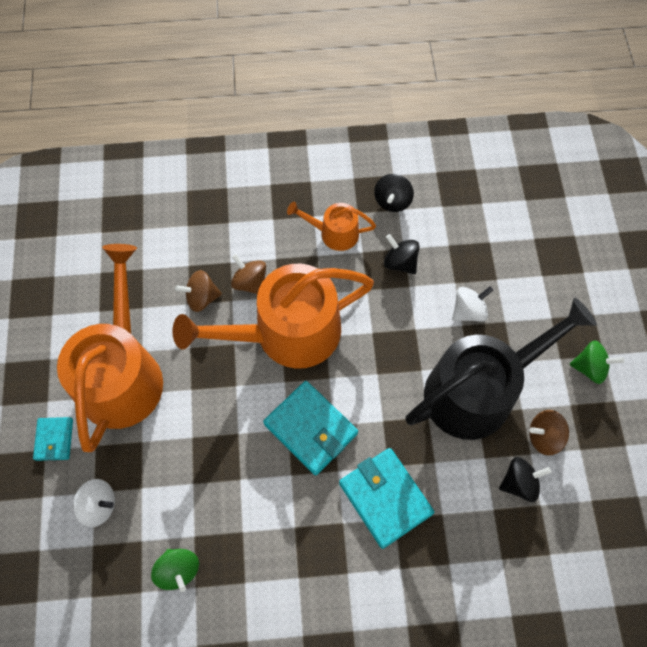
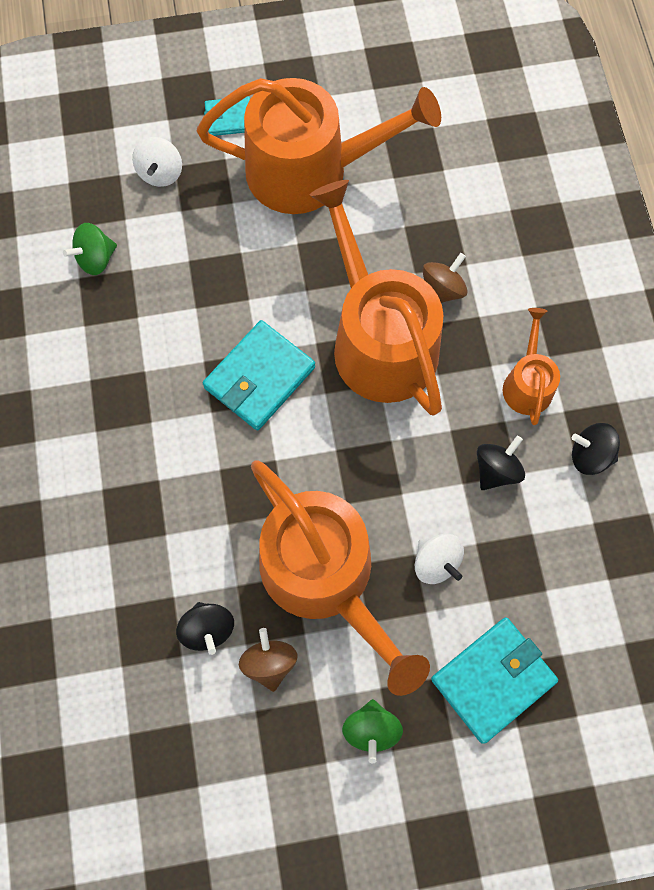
camera: 85 degrees right, 5 degrees up
(201, 298) = (414, 239): brown spinning top -> none
(385, 498) = (181, 468): turquoise wallet -> turquoise wallet (493, 679)
(478, 390) = (325, 576): black watering can -> orange watering can

